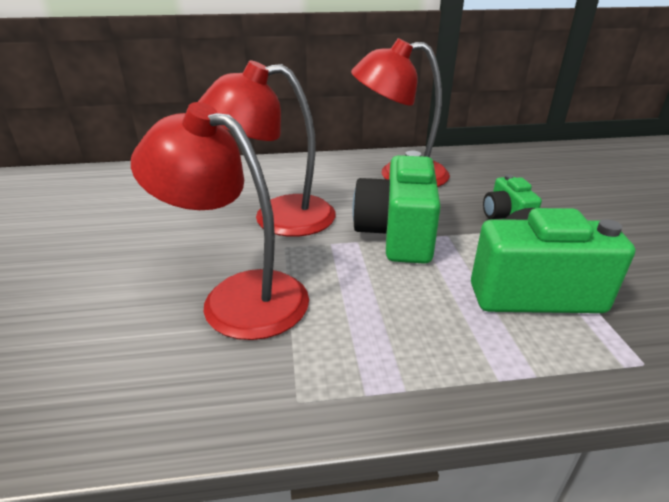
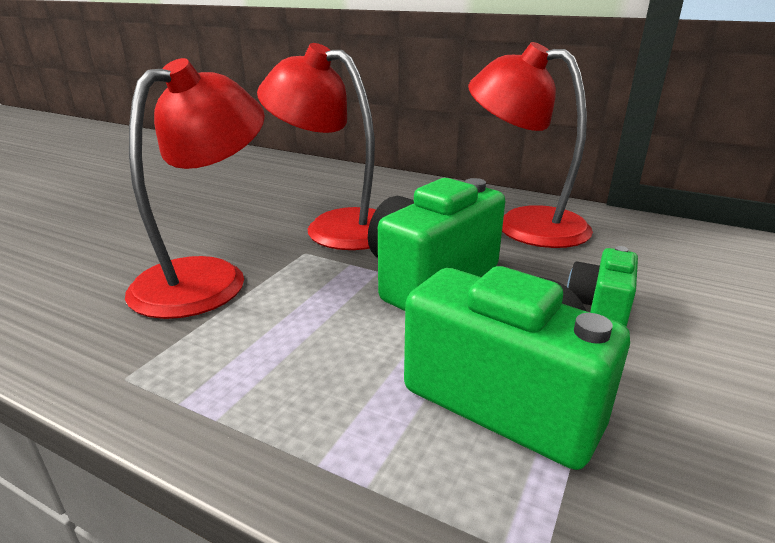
camera: 35 degrees right, 5 degrees down
(237, 297) = (207, 277): red lamp -> red lamp turned 60 degrees clockwise

